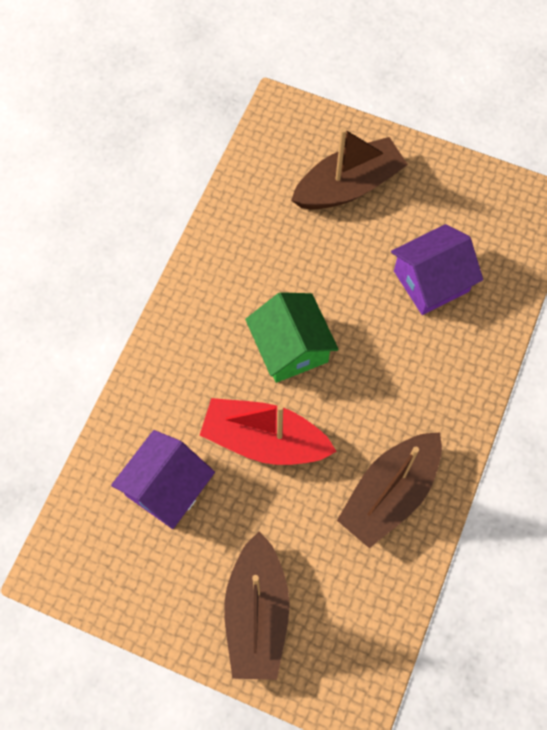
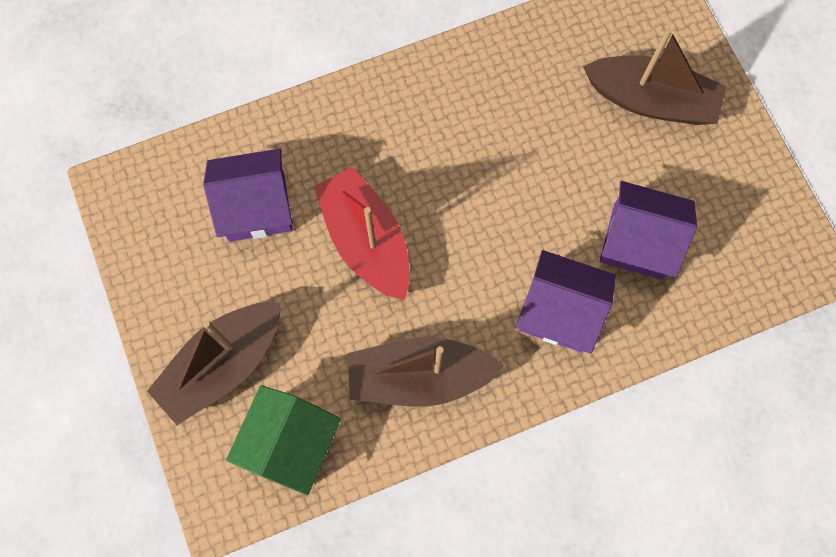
camera: 45 degrees right, 5 degrees up
(291, 348) = (462, 188): green house -> green house (290, 443)
(430, 368) = (559, 311): none -> purple house

